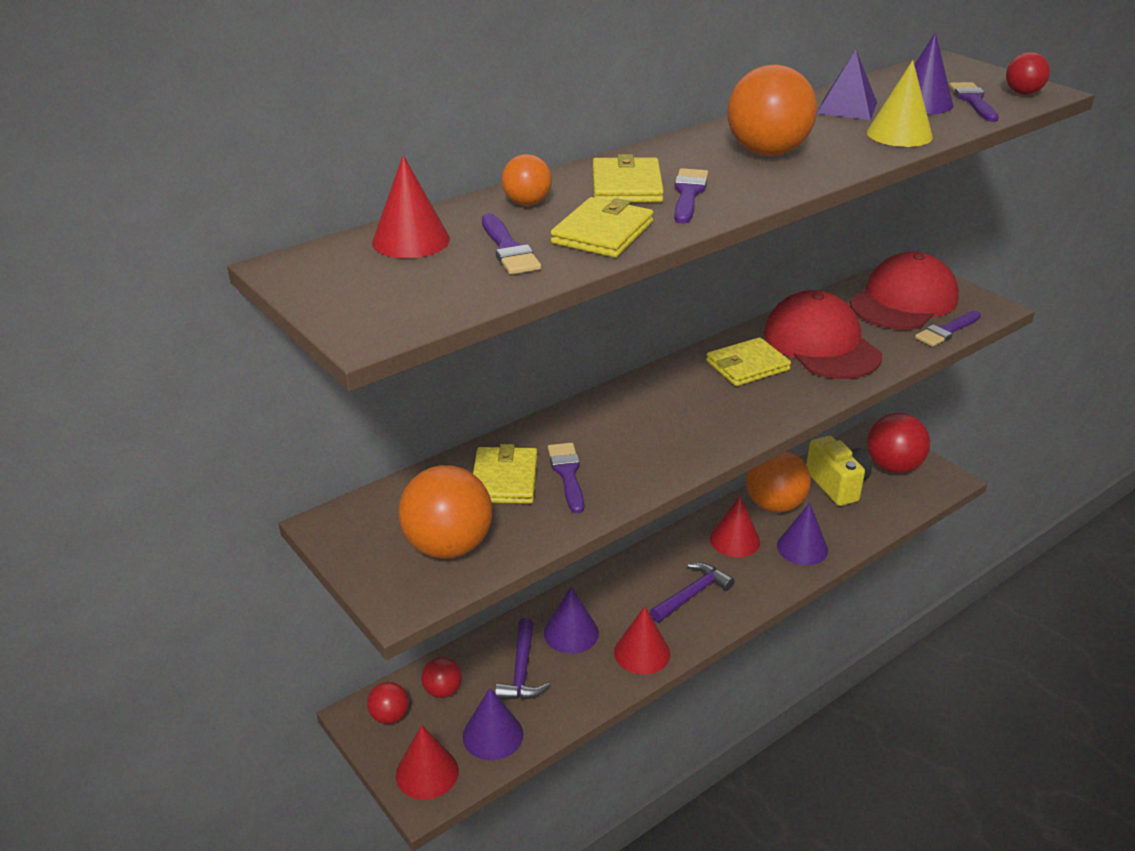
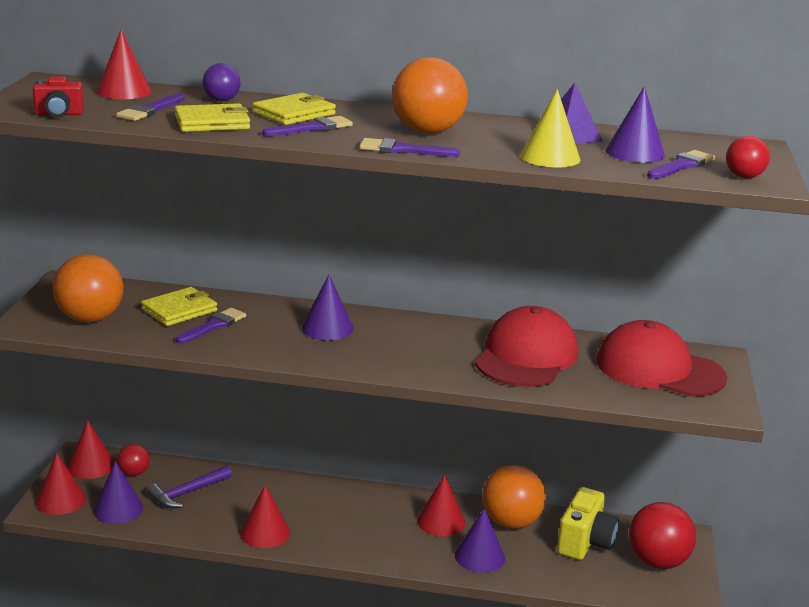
camera: 45 degrees right, 10 degrees down
(390, 716) = (91, 465): red ball -> red cone
(446, 304) = (59, 114): none -> red camera
(527, 203) = (221, 100): orange ball -> purple ball
(571, 633) = (246, 495): purple cone -> purple cone (327, 328)
(692, 594) = (354, 528): purple hammer -> none
(747, 366) = (444, 340): yellow wallet -> none
(903, 301) = (659, 369): red cap -> red cap turned 150 degrees counterclockwise
(946, 331) = (646, 399): purple brush -> purple brush (402, 150)

